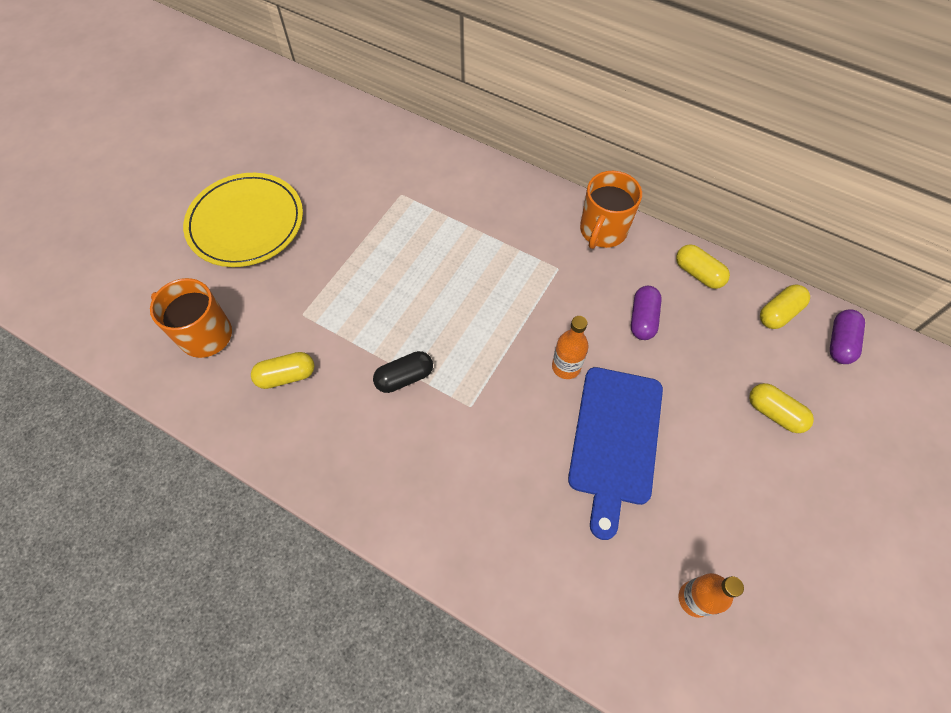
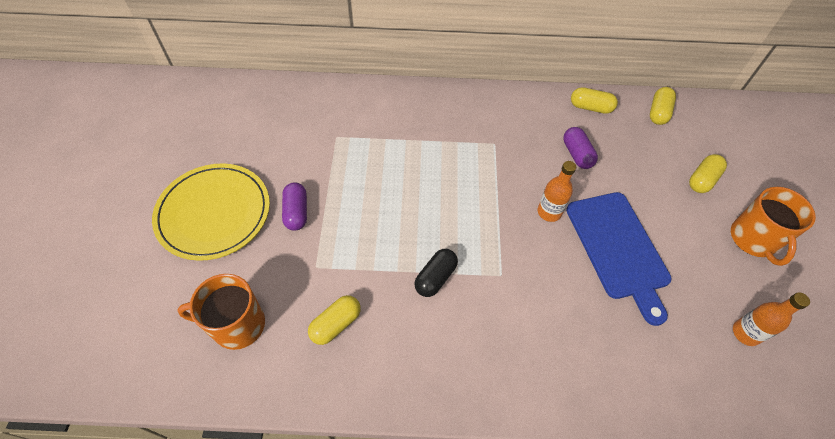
camera: 30 degrees left, 5 degrees down
(602, 231) = (507, 104): orange mug -> orange mug (753, 239)
(774, 413) = (702, 180): yellow capsule -> yellow capsule turned 60 degrees counterclockwise
(840, 343) = (706, 116): purple capsule -> purple capsule (296, 212)

